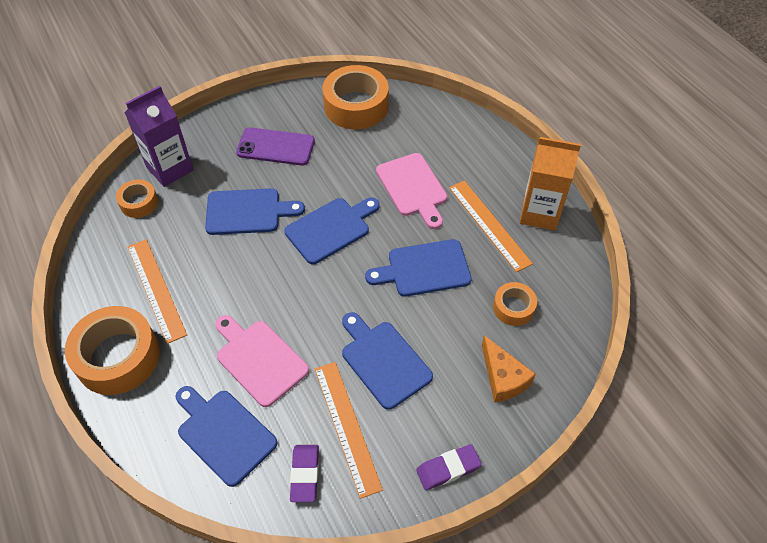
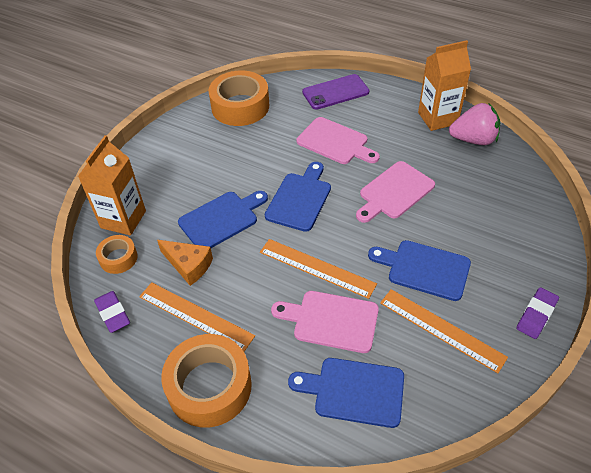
camera: 30 degrees left, 5 degrees down
(170, 169) = (123, 219): purple carton -> orange carton
(276, 147) = (201, 162): purple phone -> purple phone (335, 92)
(305, 474) = (443, 382): purple eraser -> purple eraser (113, 314)
(424, 269) = (394, 192): blue cutting board -> pink cutting board
(489, 224) = (411, 141): orange ruler -> orange ruler (317, 268)
(503, 378) = (514, 235): orange cheese -> orange cheese (188, 265)
(513, 308) = (478, 186): orange tape -> none
(555, 256) = (473, 140): none -> pink strawberry

